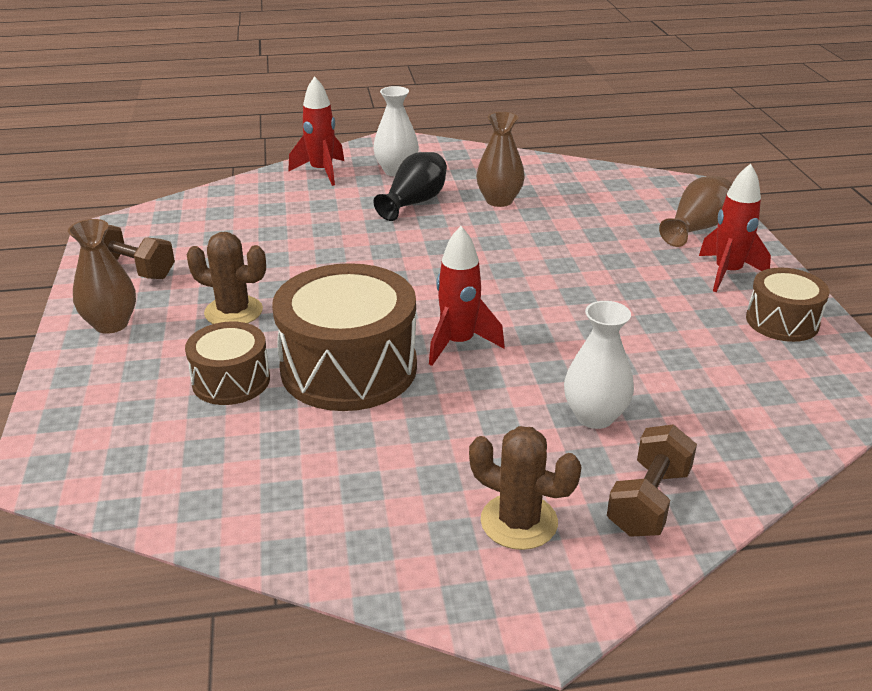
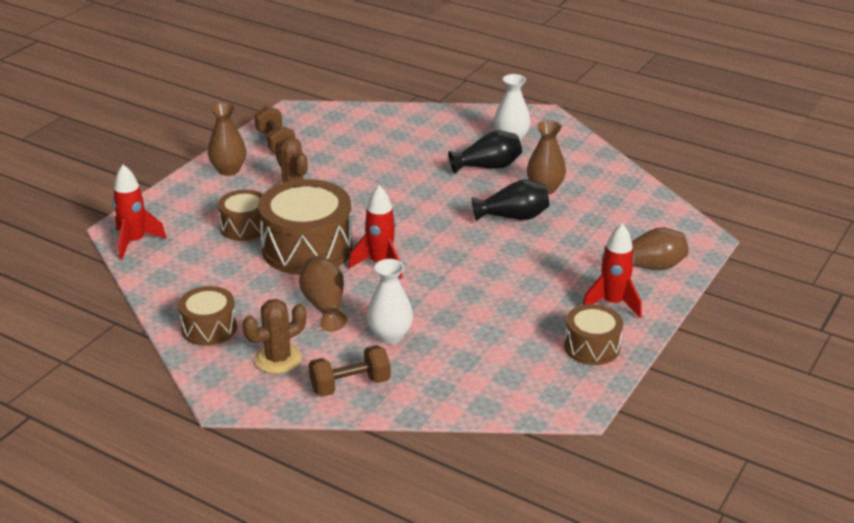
camera: 40 degrees right, 0 degrees up
(321, 172) = (462, 121): red rocket -> red rocket (135, 242)
(371, 536) = (209, 328): none -> brown drum
(470, 422) = (324, 305): none -> brown vase
(513, 237) = (513, 217): none -> black vase
(519, 522) = (278, 359): brown cactus -> brown cactus turned 75 degrees clockwise

